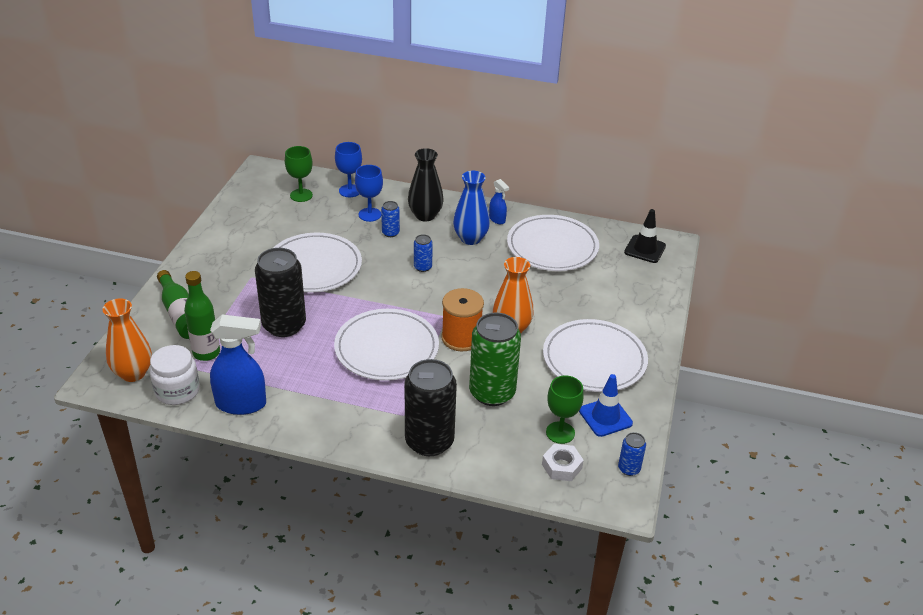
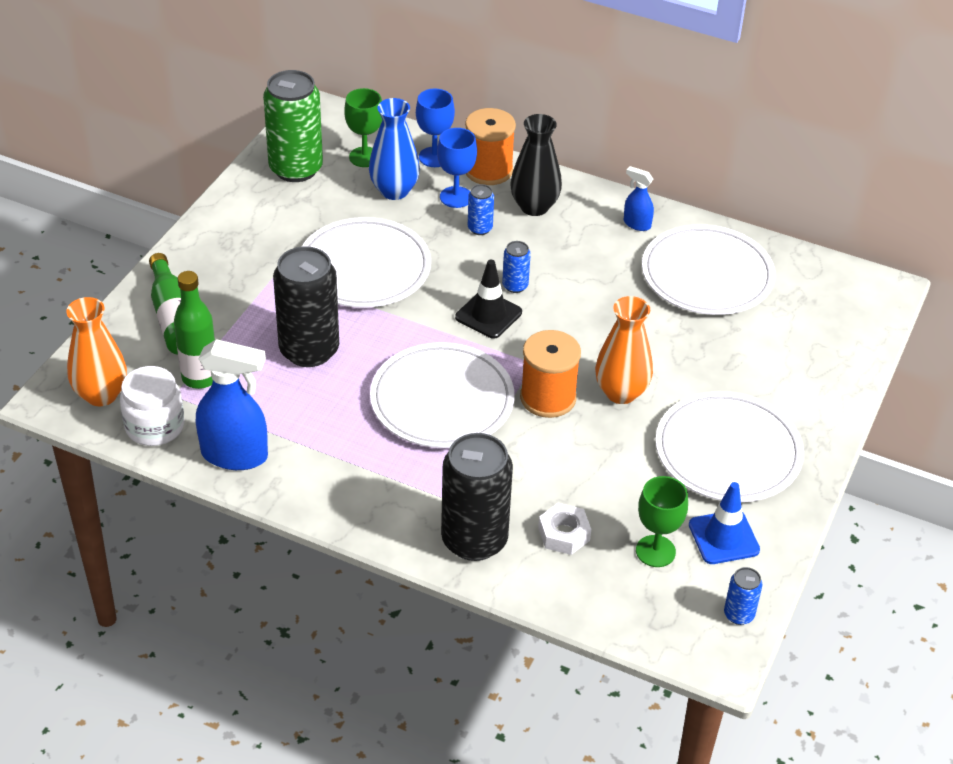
camera: 10 degrees right, 5 degrees up
(389, 195) = (488, 170): none -> orange spool
(470, 238) = (592, 249): blue vase -> blue vase (394, 191)
(492, 392) = (574, 482): green can -> green can (296, 169)
(497, 219) = (636, 224): blue spray bottle -> blue spray bottle turned 150 degrees clockwise
(561, 466) = (646, 599): white nut -> white nut (564, 534)
(645, 249) = (842, 294): black traffic cone -> black traffic cone (488, 315)

